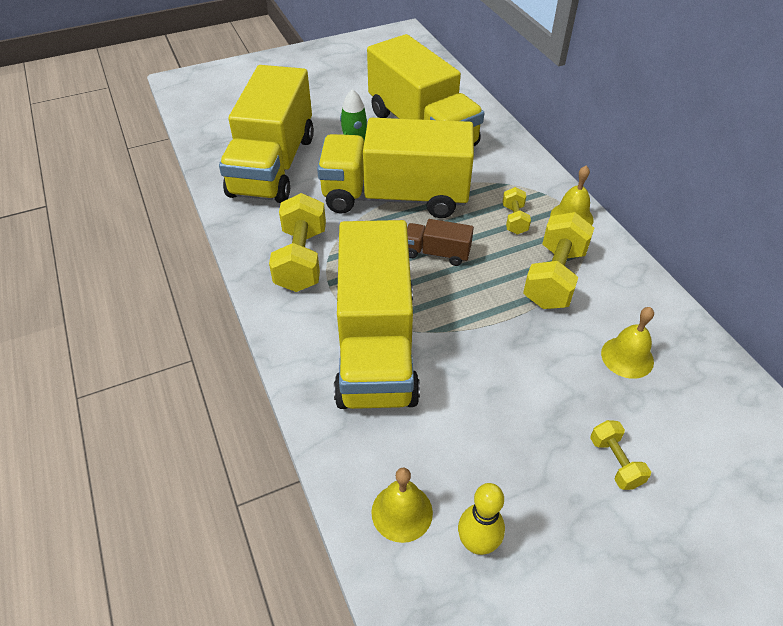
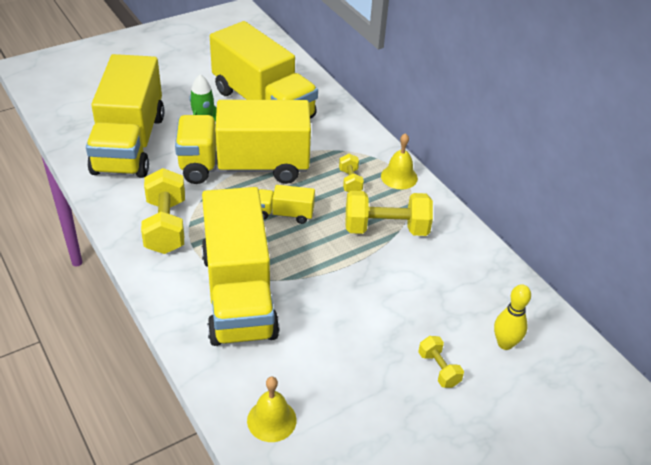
camera: 10 degrees left, 5 degrees down
(436, 253) = (284, 214): brown truck -> yellow truck
(477, 543) = (333, 437): yellow bowling pin -> yellow bowling pin (505, 343)
(554, 278) = (386, 229): yellow dumbbell -> yellow dumbbell turned 75 degrees clockwise
(627, 357) = (447, 289): yellow bell -> none

